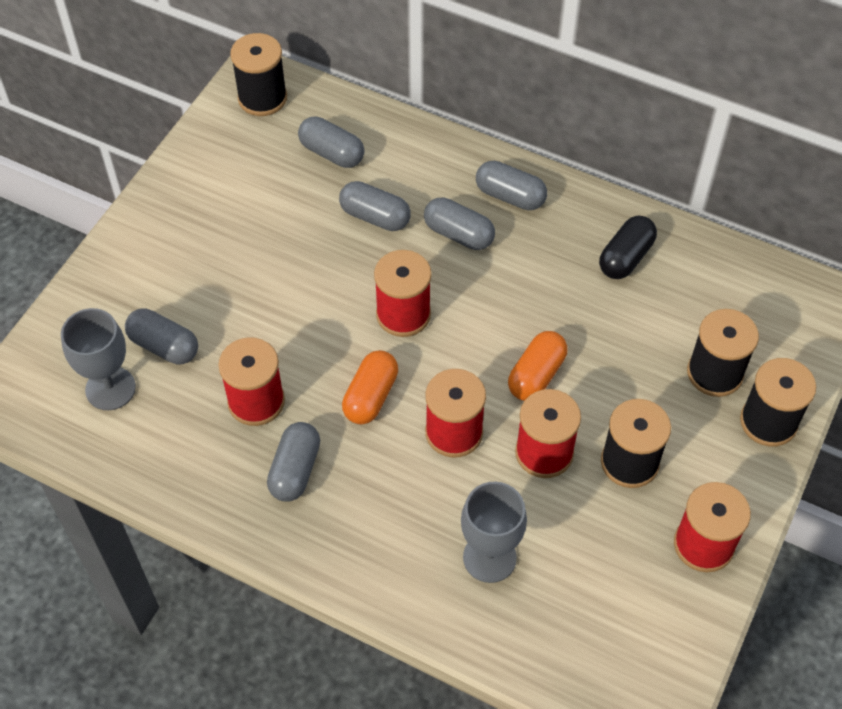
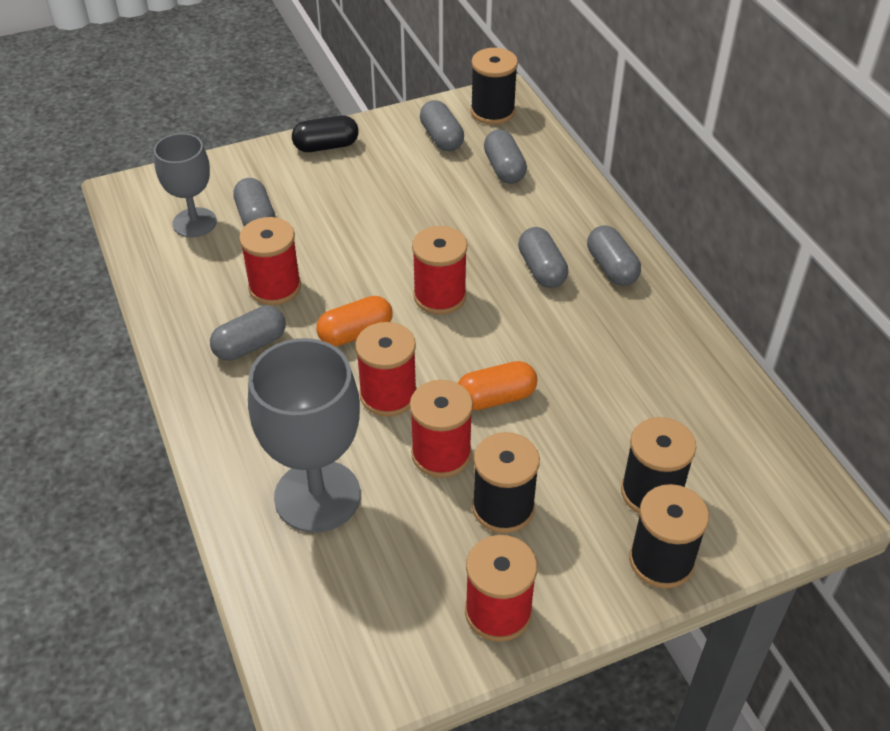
camera: 40 degrees right, 10 degrees down
(375, 217) = (490, 224): grey capsule -> grey capsule (441, 138)
(489, 557) = (317, 496): grey goblet -> grey goblet, size x1.58
(625, 257) = (663, 363): black capsule -> black capsule (326, 146)

